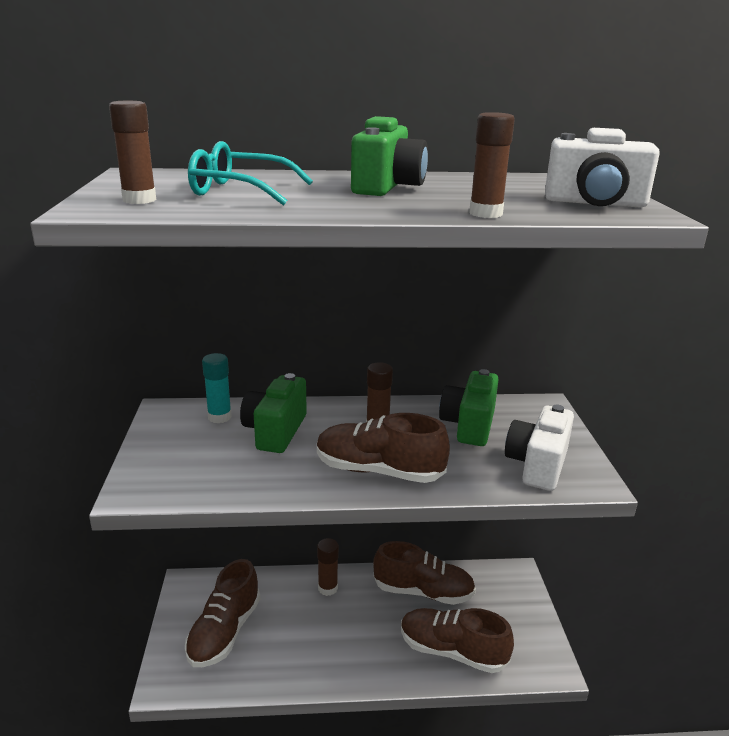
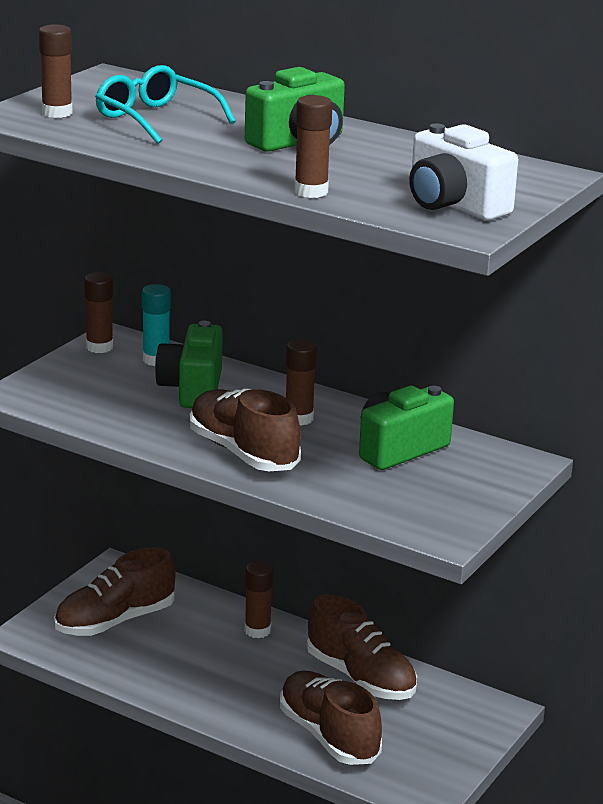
camera: 35 degrees right, 0 degrees up
(162, 422) = (99, 347): none -> brown glue stick
(275, 431) = (192, 389): green camera -> green camera turned 45 degrees counterclockwise
(537, 465) = (411, 504): white camera -> none

